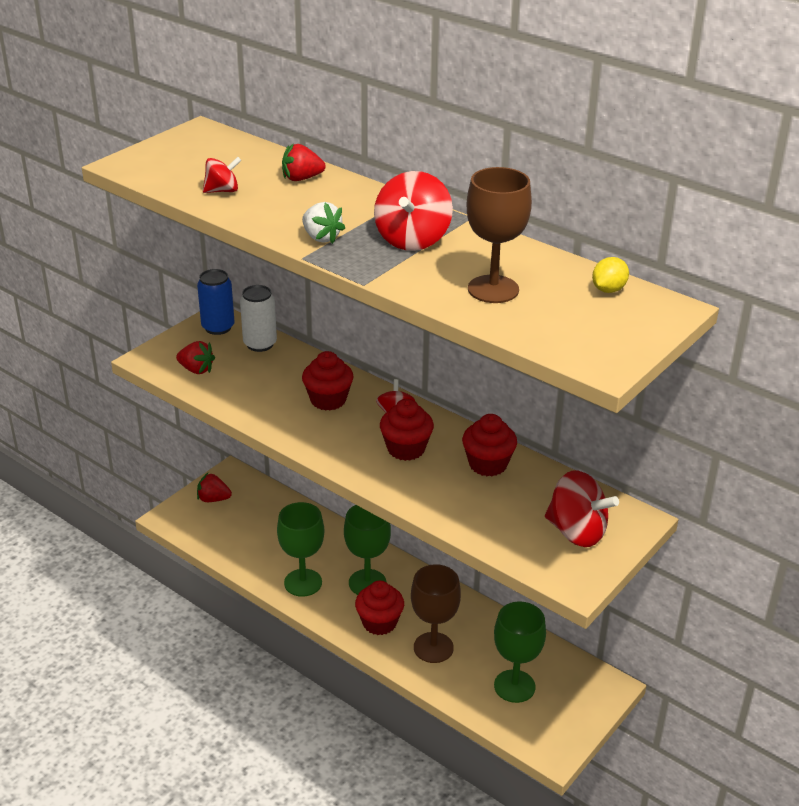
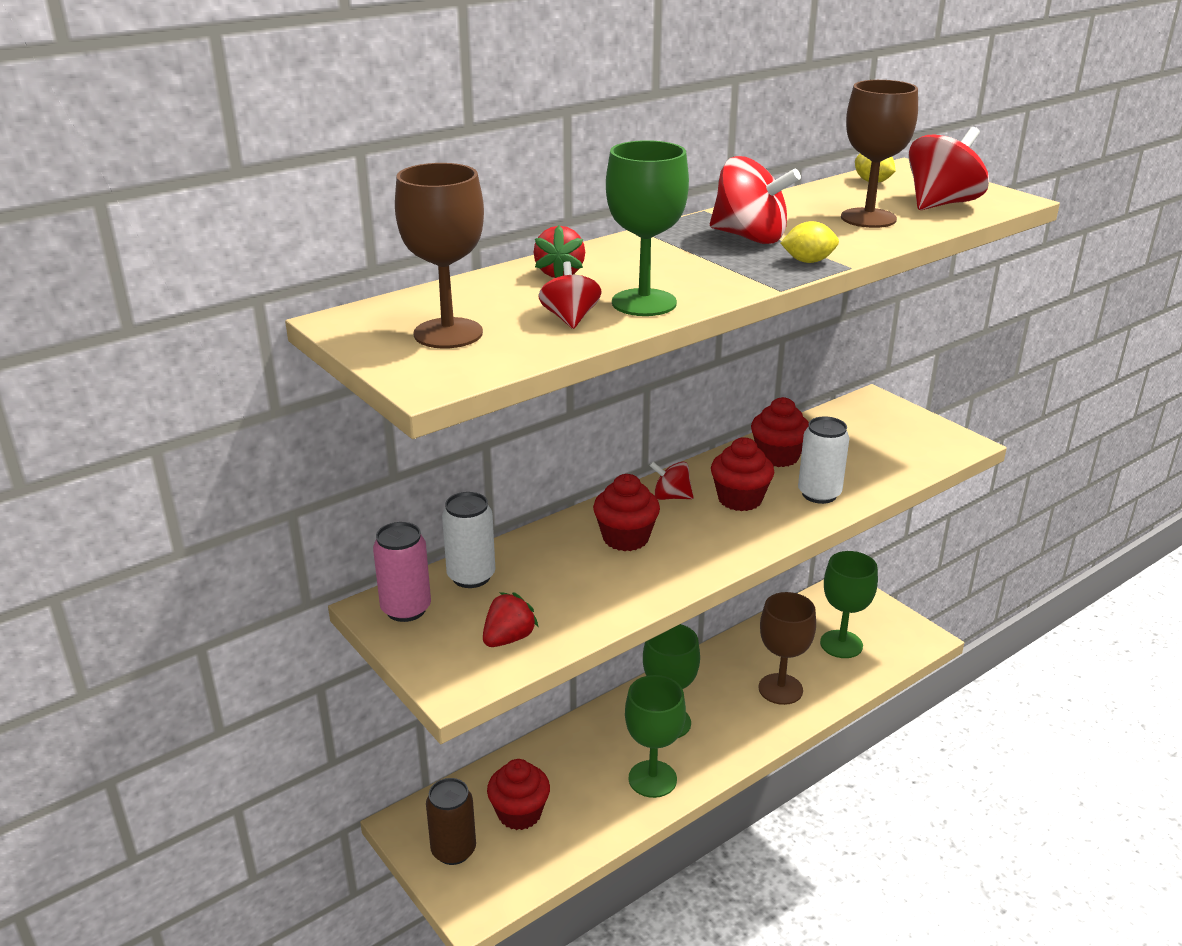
camera: 75 degrees left, 5 degrees down
(189, 159) = (448, 333): none -> brown goblet
(213, 499) = (453, 850): red strawberry -> brown can
(218, 327) = (406, 609): blue can -> pink can
(258, 211) = (644, 303): none -> green goblet
(321, 237) = (731, 276): white strawberry -> none
(367, 266) = (808, 261): none -> yellow lemon
(379, 622) = (735, 723): red cupcake -> red cupcake (519, 813)
(433, 491) = (819, 494): none -> white can
(576, 532) = (890, 430): red spinning top -> red spinning top (941, 204)

